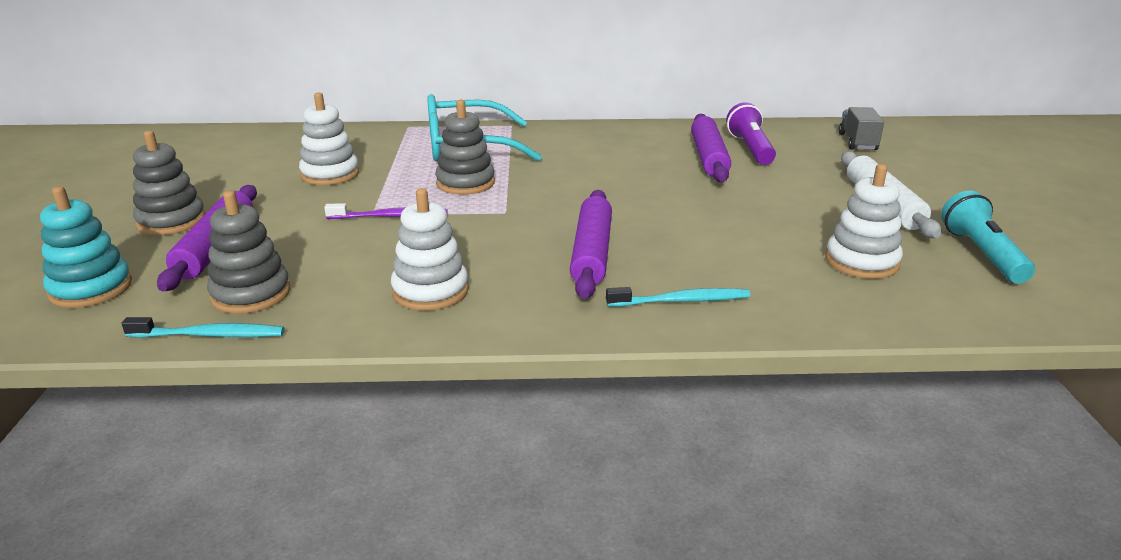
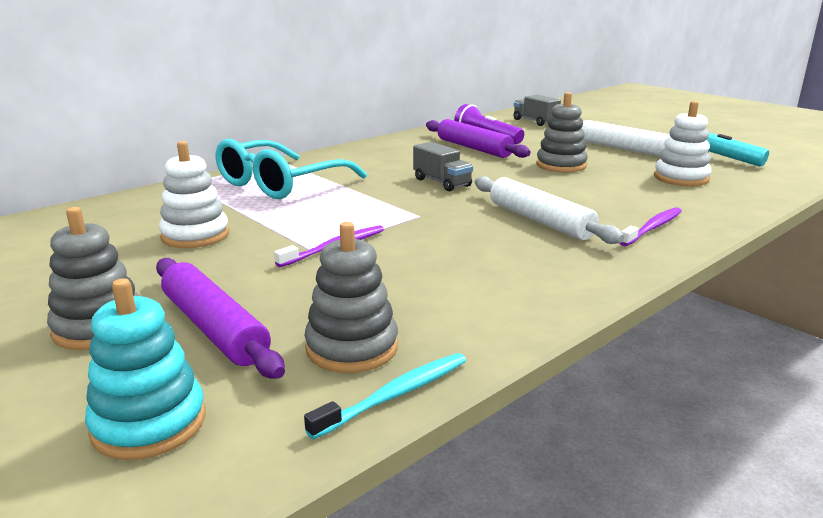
camera: 40 degrees left, 5 degrees down
(430, 291) = (496, 283): white stacking toy -> none
(465, 183) = (341, 207): grey stacking toy -> grey stacking toy (561, 165)
(592, 253) = (540, 220): purple rolling pin -> white rolling pin
(594, 186) = (442, 182): none -> grey truck
(681, 301) = (652, 228): turquoise toothbrush -> purple toothbrush

